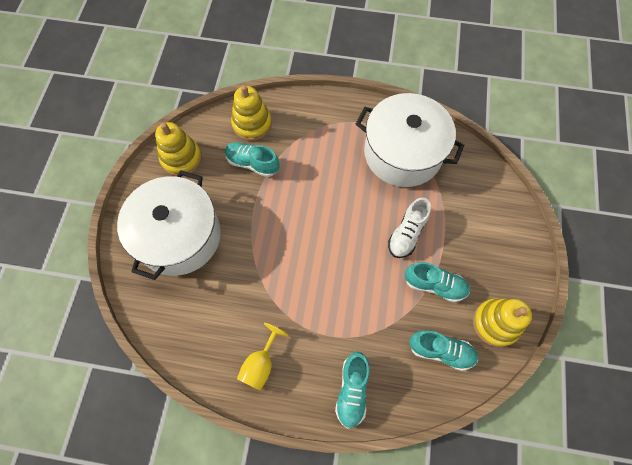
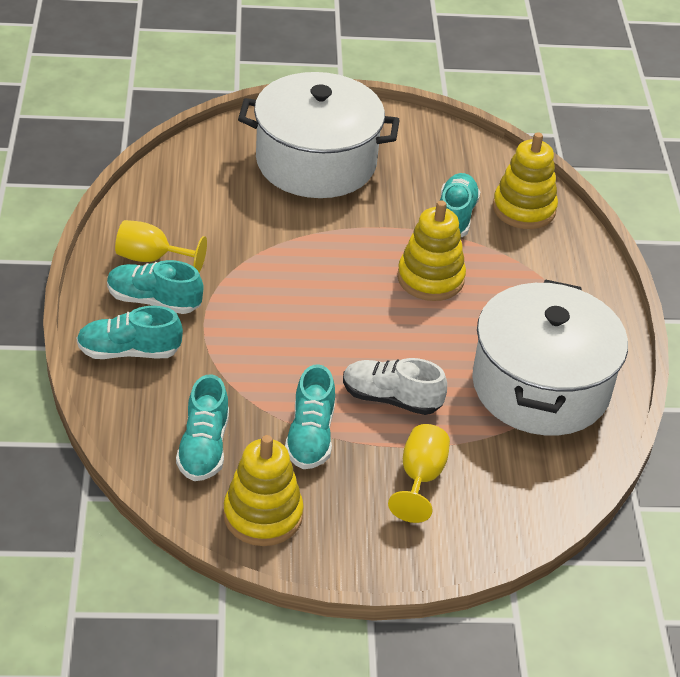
camera: 75 degrees right, 25 degrees down
(181, 158) = (437, 147): yellow stacking toy -> yellow stacking toy (430, 278)
(304, 367) = (154, 301): none -> turquoise shoe
(468, 231) = (420, 478): none -> yellow goblet

